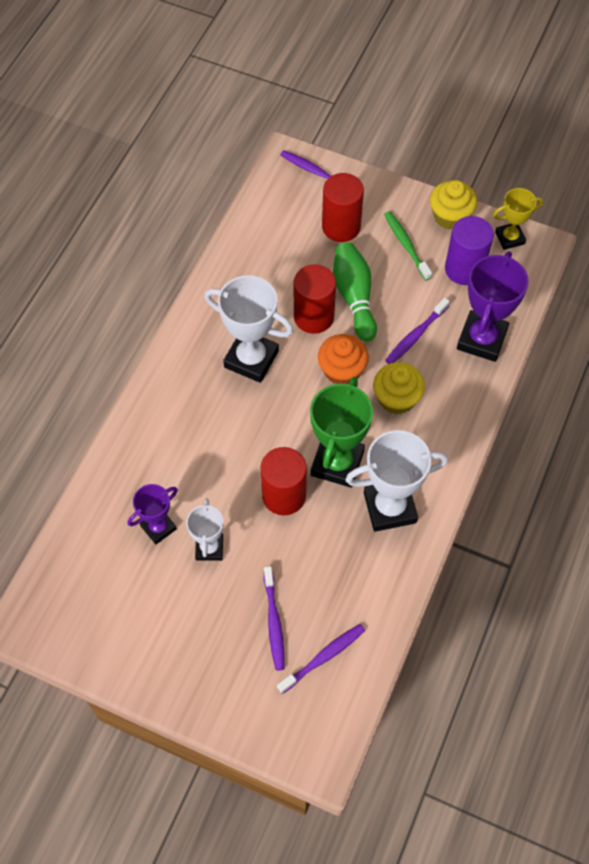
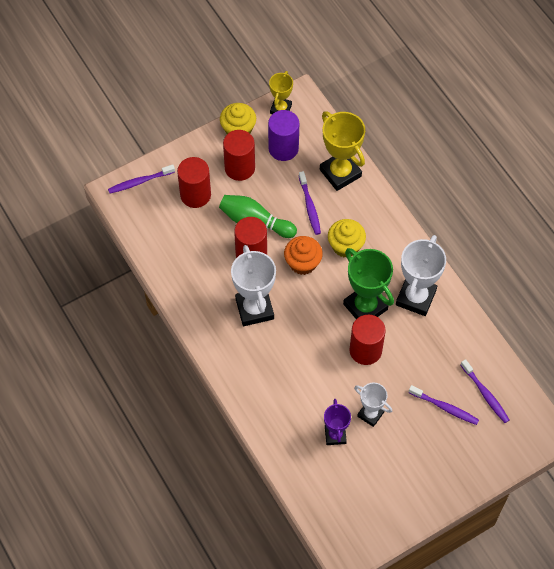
camera: 55 degrees left, 0 degrees up
(251, 359) = (254, 309): white trophy -> white trophy turned 75 degrees counterclockwise
(323, 657) = (485, 394): purple toothbrush -> purple toothbrush turned 150 degrees clockwise
(406, 245) = (239, 168): green toothbrush -> red cylinder
(481, 339) = (340, 173): purple trophy -> yellow trophy

